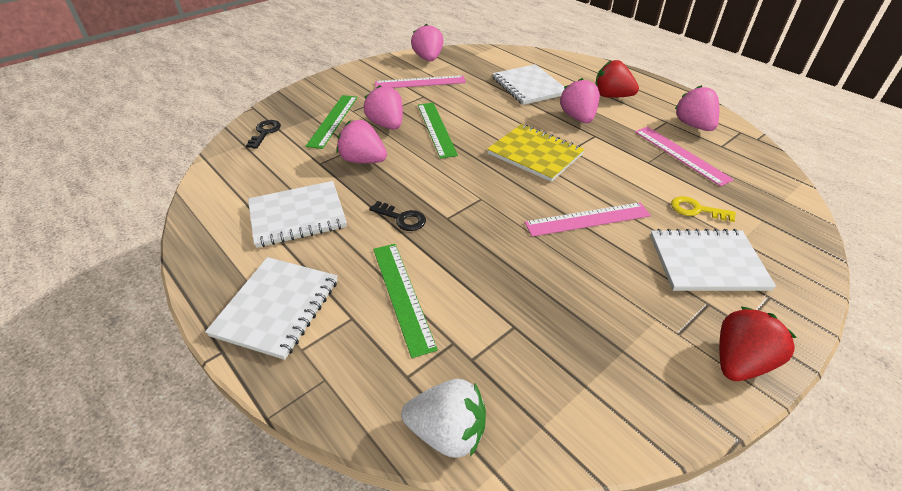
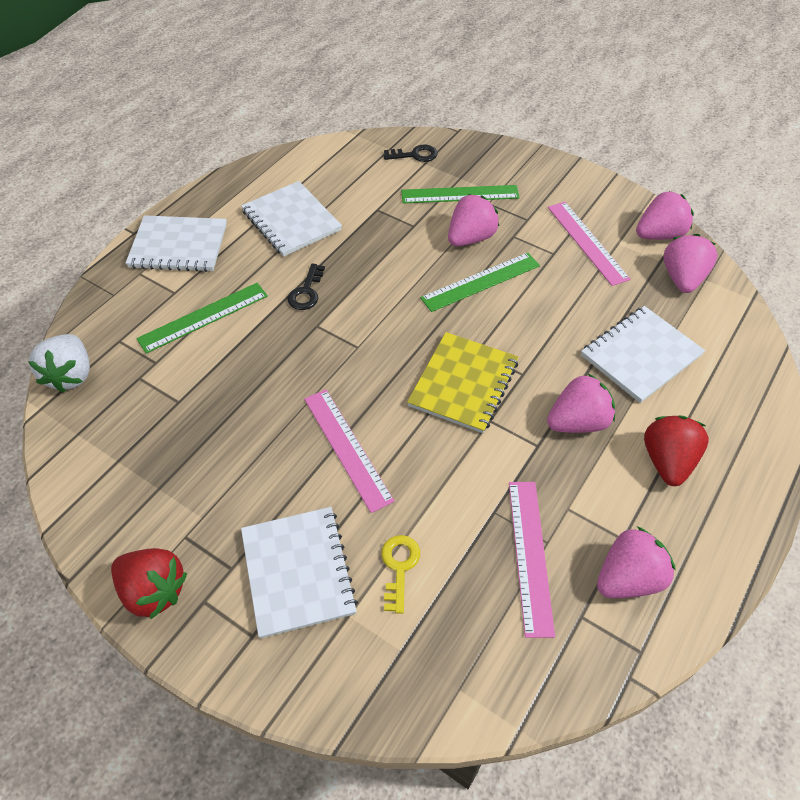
camera: 75 degrees right, 10 degrees up
(363, 160) = (393, 239): pink strawberry -> pink strawberry (682, 279)
(681, 154) = (530, 555): pink ruler -> pink ruler turned 45 degrees counterclockwise

